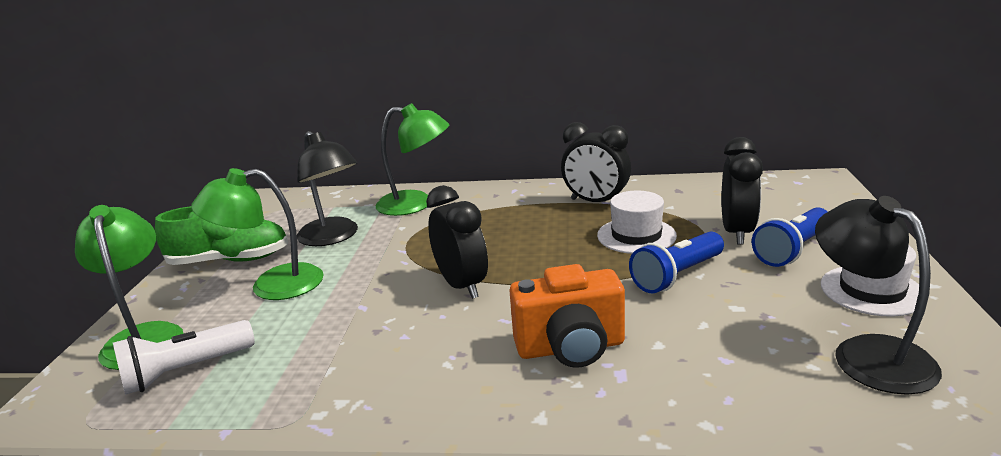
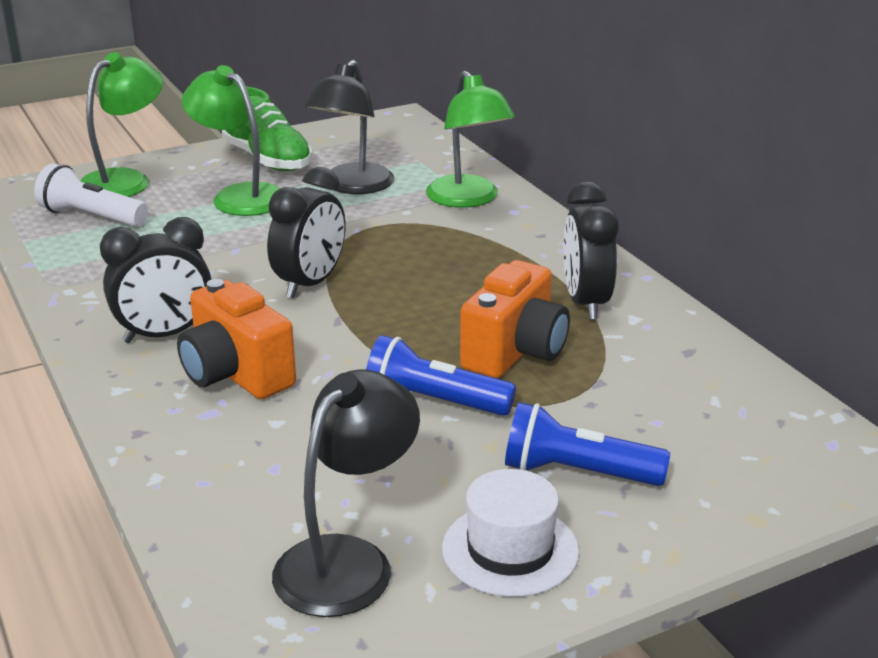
camera: 55 degrees right, 5 degrees up
(636, 235) = (515, 352): white hat -> orange camera
(737, 232) = (592, 421): black clock -> black clock (164, 335)

